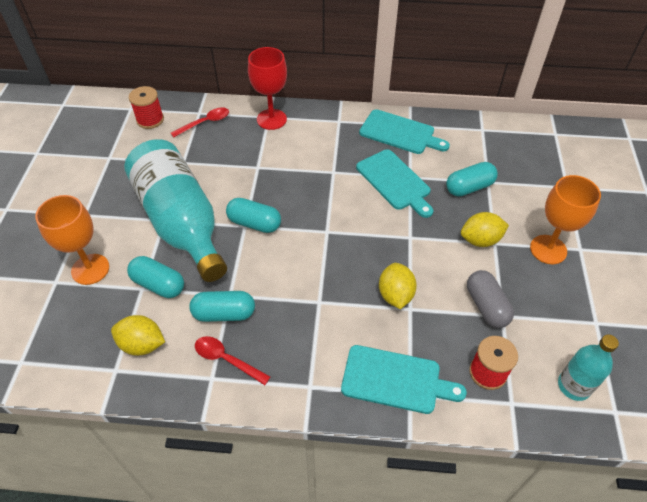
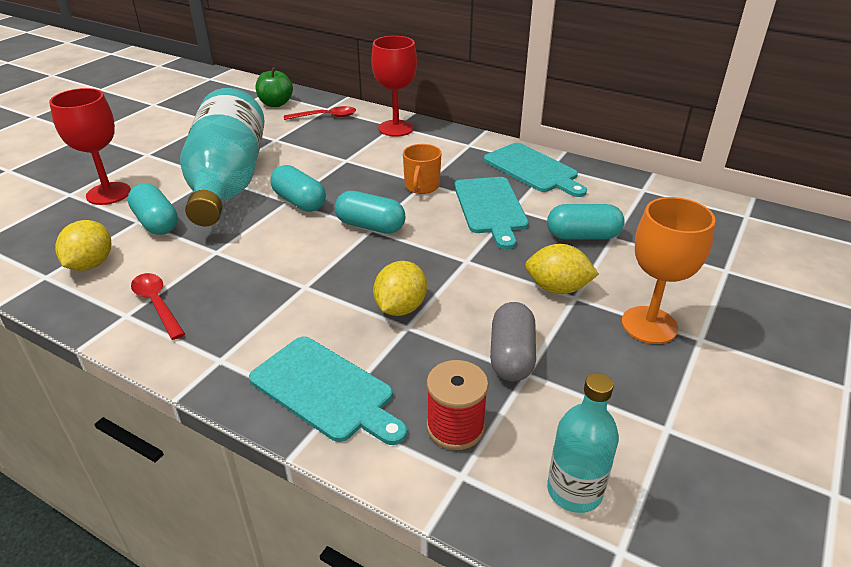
camera: 25 degrees right, 15 degrees down
(90, 269) = (108, 193): orange goblet -> red goblet
(142, 344) = (91, 264): yellow lemon -> yellow lemon turned 60 degrees clockwise
(150, 120) = (276, 104): red spool -> green apple
(224, 313) = (194, 265): turquoise capsule -> turquoise capsule (370, 226)
(333, 176) = (422, 186): none -> orange mug

